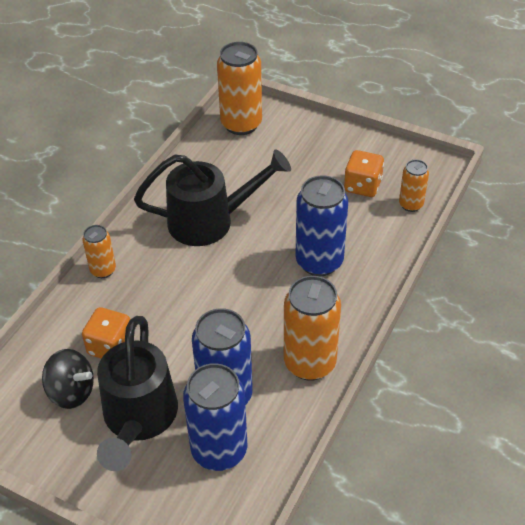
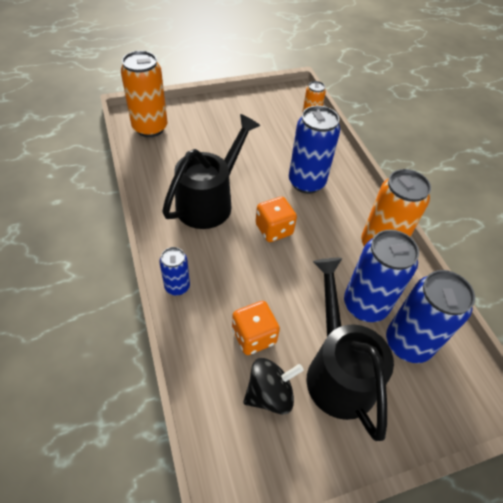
camera: 50 degrees left, 5 degrees up
(103, 270) = (177, 287): orange can -> blue can
(138, 419) = (337, 370): black watering can -> black watering can turned 150 degrees counterclockwise
(362, 186) = (272, 124): orange dice -> orange dice (274, 229)

